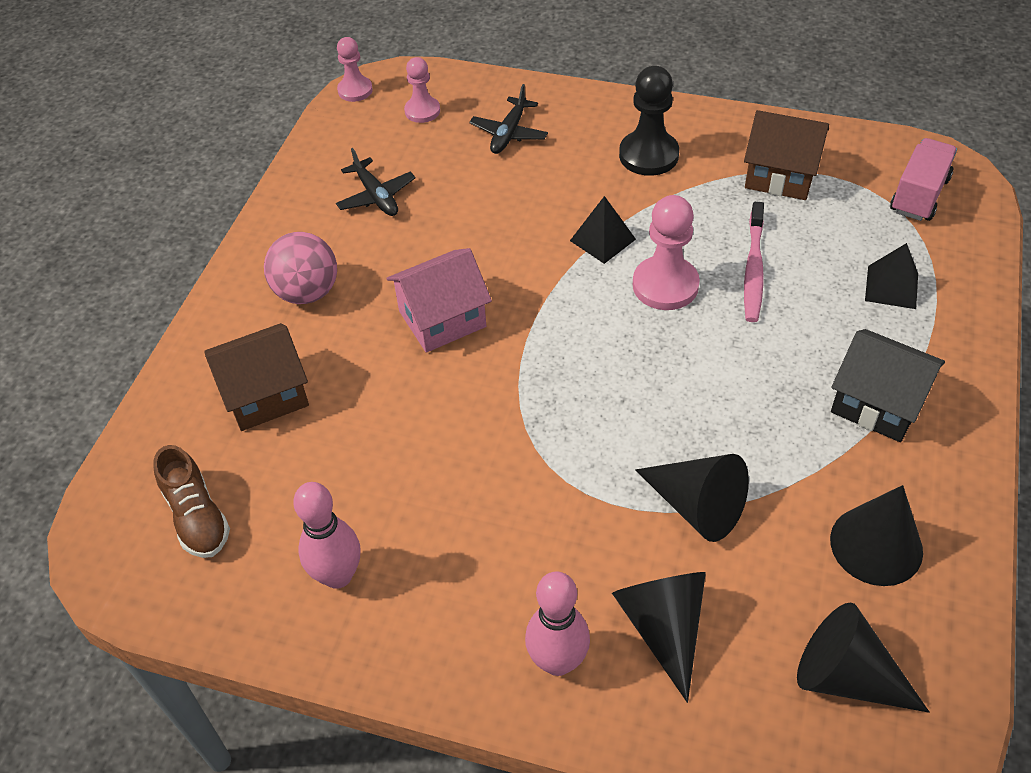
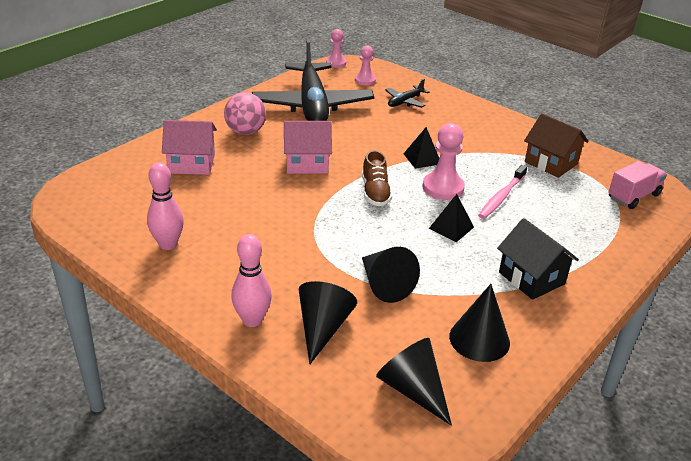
camera: 20 degrees right, 15 degrees down
(197, 517) = (119, 198): brown shoe -> brown shoe (375, 192)
(265, 395) = (191, 163): brown house -> pink house
(376, 196) = (312, 106): black plane -> black plane, size x2.43
(648, 155) = (477, 132): black pawn -> none
(891, 287) = (582, 230): black pyramid -> black pyramid (451, 227)

